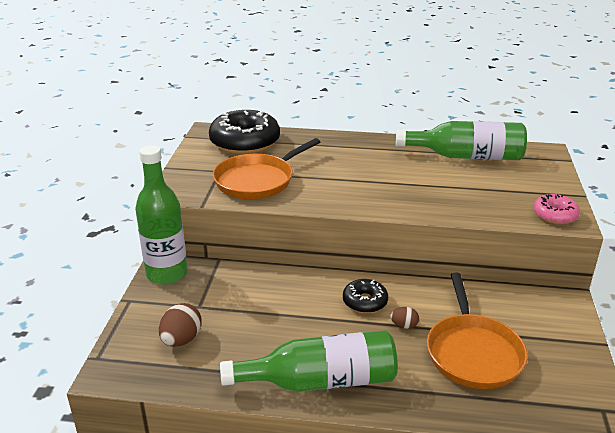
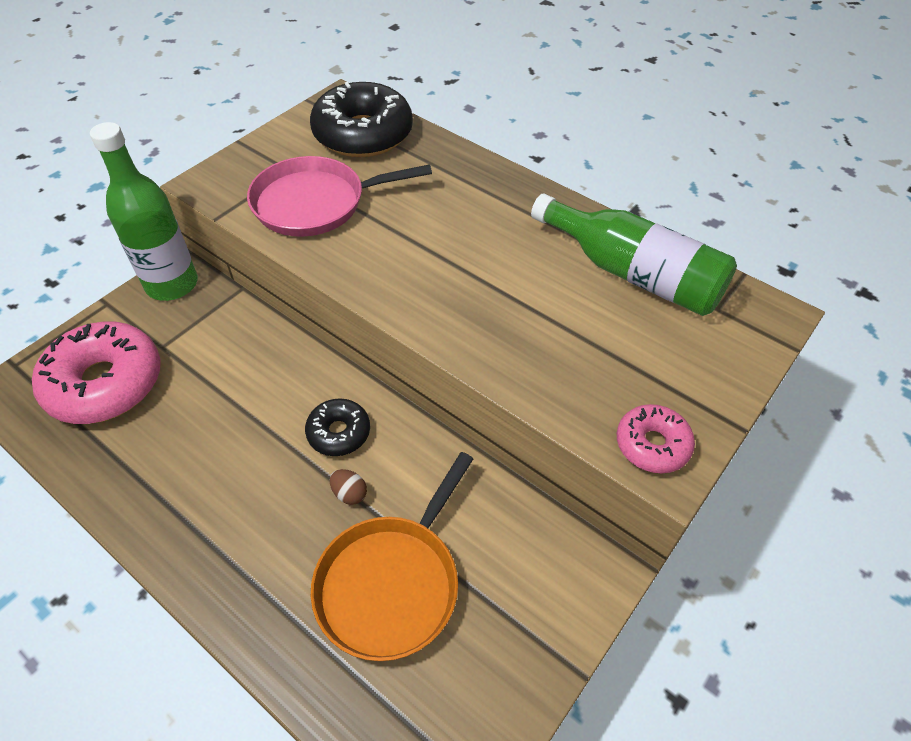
camera: 30 degrees right, 20 degrees up
(181, 340) = (105, 383): brown egg -> pink donut
(257, 180) = (315, 203): orange pan -> pink pan
(320, 381) = (183, 520): green bottle -> none

